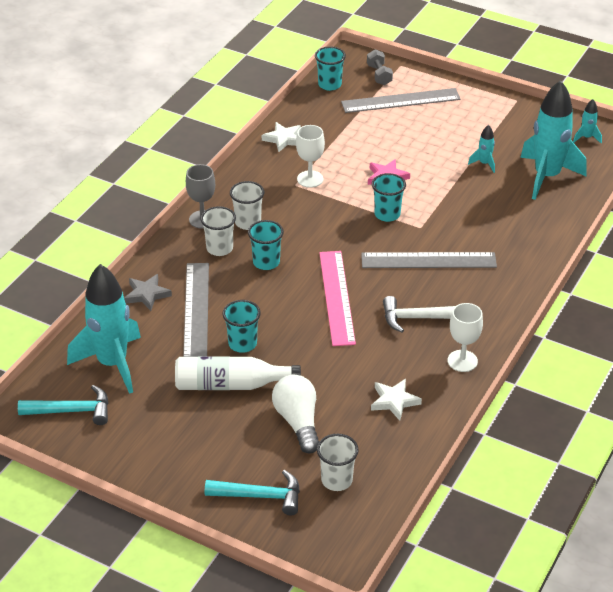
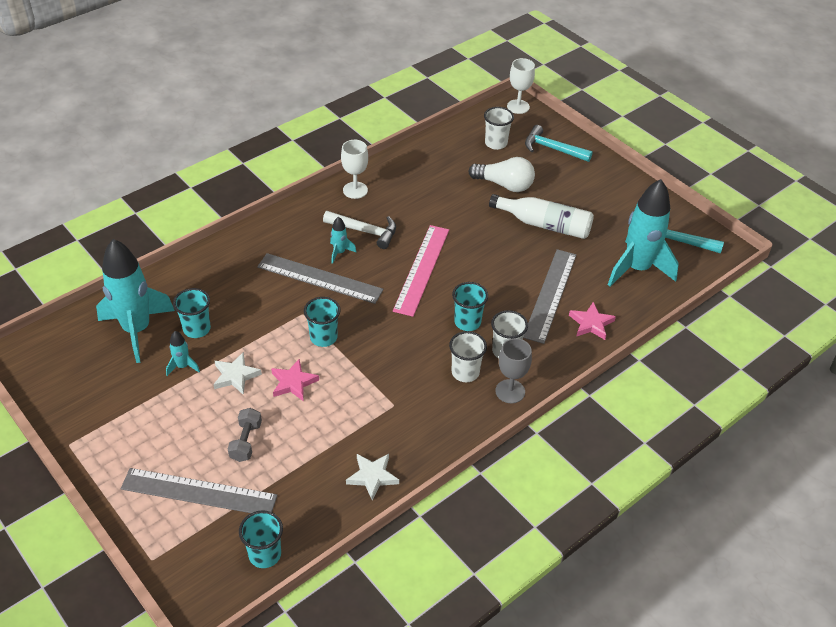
camera: 160 degrees left, 5 degrees up
(147, 294) = (591, 323): grey star -> pink star
(242, 344) = (521, 253): turquoise cup -> turquoise cup (197, 329)
(298, 422) = (504, 185): white light bulb -> white light bulb turned 75 degrees counterclockwise
(310, 179) = (374, 407): white goblet -> white goblet (518, 106)
(379, 75) = (191, 550): grey dumbbell -> grey dumbbell (246, 441)
(394, 401) = (425, 178): white star -> white star (235, 376)
(586, 138) = (50, 364): turquoise rocket -> turquoise rocket (339, 252)

